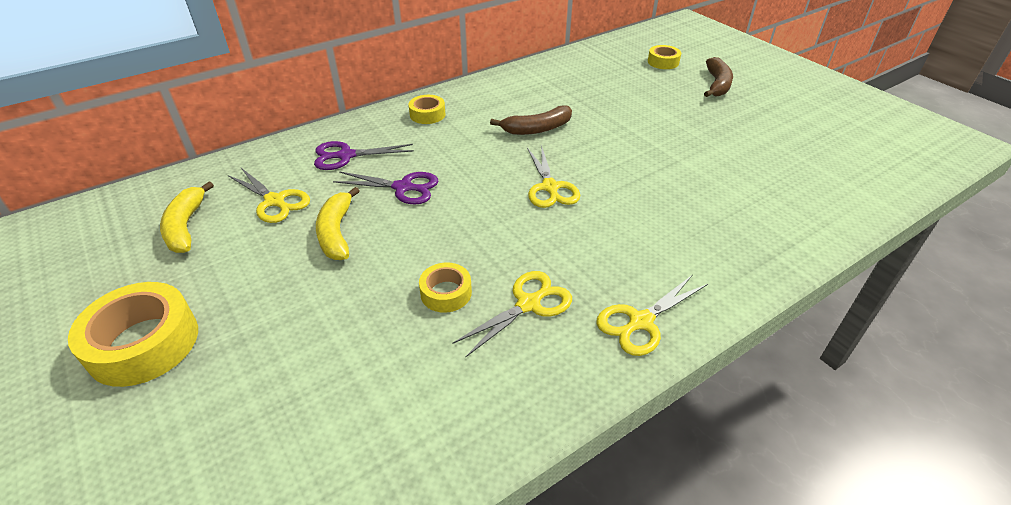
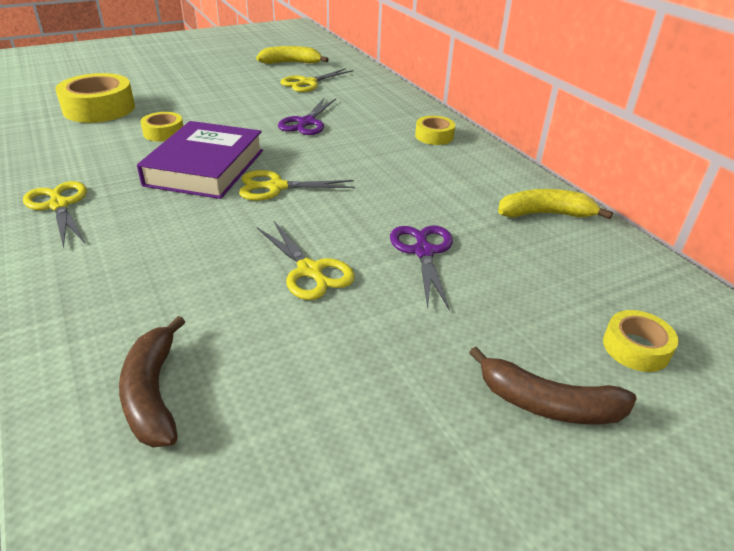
camera: 95 degrees right, 5 degrees down
(144, 343) = (190, 61): yellow tape -> yellow tape (99, 108)
(336, 232) = (259, 100): yellow banana -> yellow banana (545, 214)
(346, 156) = (364, 103): purple scissors -> purple scissors (423, 252)
(526, 237) = (205, 167): none -> purple book
(528, 304) = (124, 160): yellow scissors -> yellow scissors (309, 270)
(537, 129) = (396, 192): brown banana -> brown banana (153, 393)

